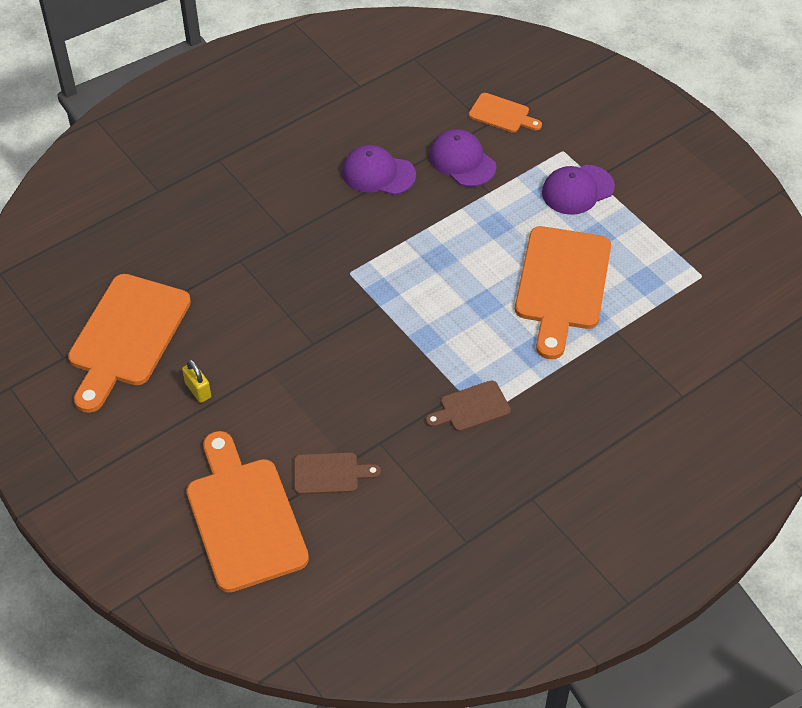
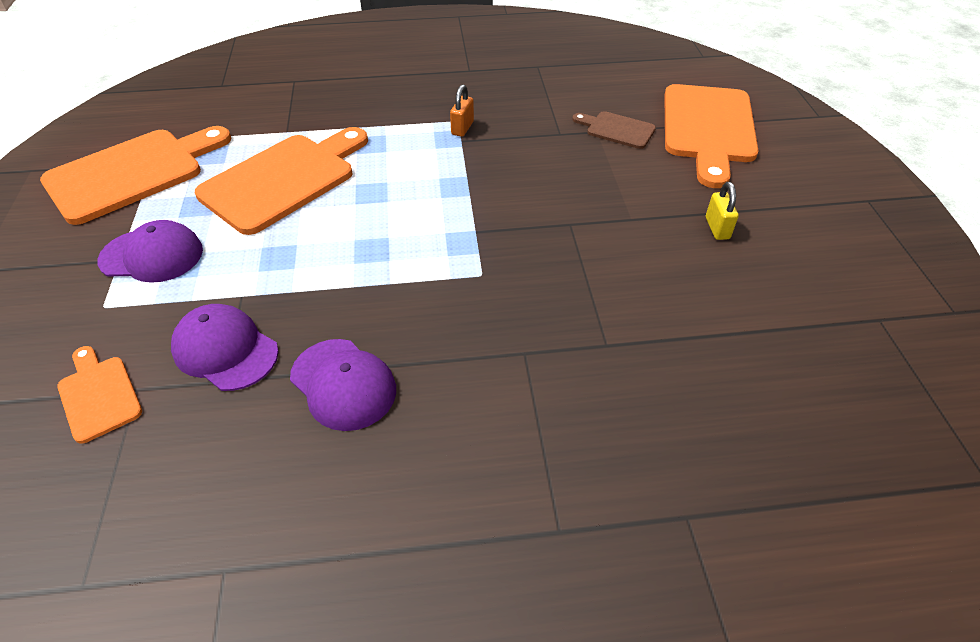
camera: 150 degrees left, 5 degrees down
(126, 336) = (790, 312): orange cutting board -> orange cutting board (132, 173)
(462, 161) = (225, 350): purple cap -> purple cap turned 135 degrees clockwise
(471, 408) = (462, 128): brown cutting board -> orange padlock

